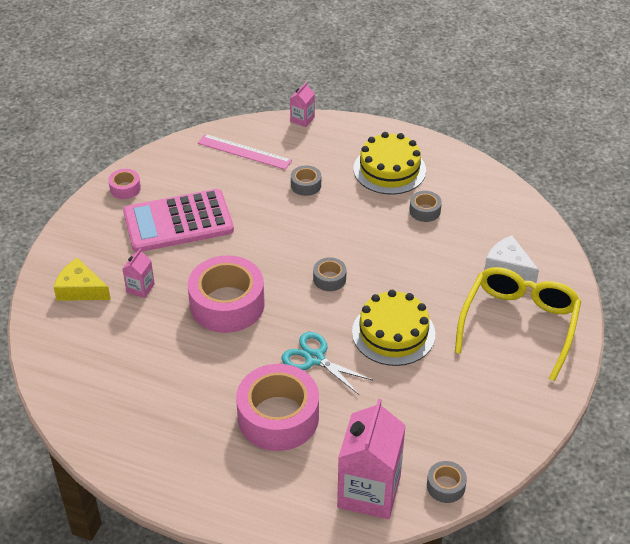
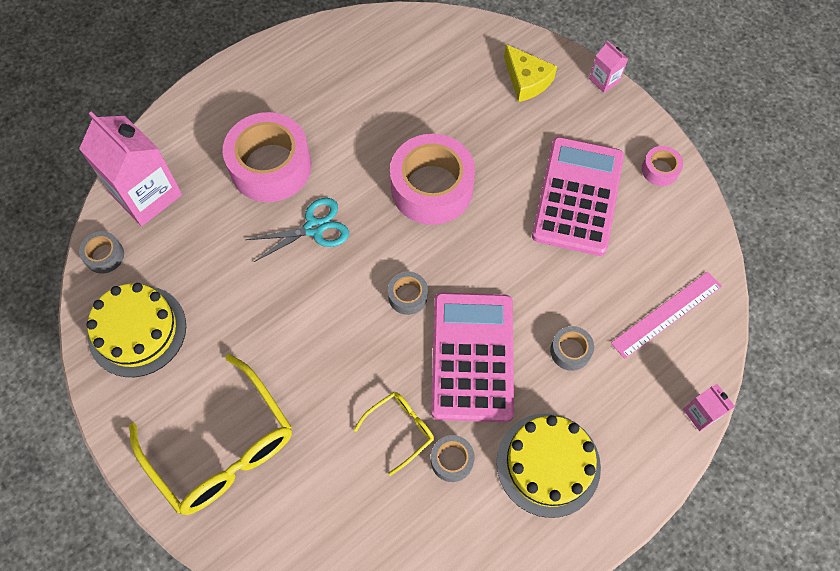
camera: 120 degrees right, 20 degrees up
(80, 289) = (526, 80): yellow cheese -> yellow cheese turned 90 degrees clockwise
(140, 288) = (499, 127): pink carton -> pink carton (604, 80)
(348, 228) = (472, 357): none -> pink calculator
(393, 333) = (296, 315): yellow cake -> yellow cake (137, 330)
(426, 242) = (401, 429): none -> yellow glasses
(508, 266) = (307, 497): white cheese -> none

